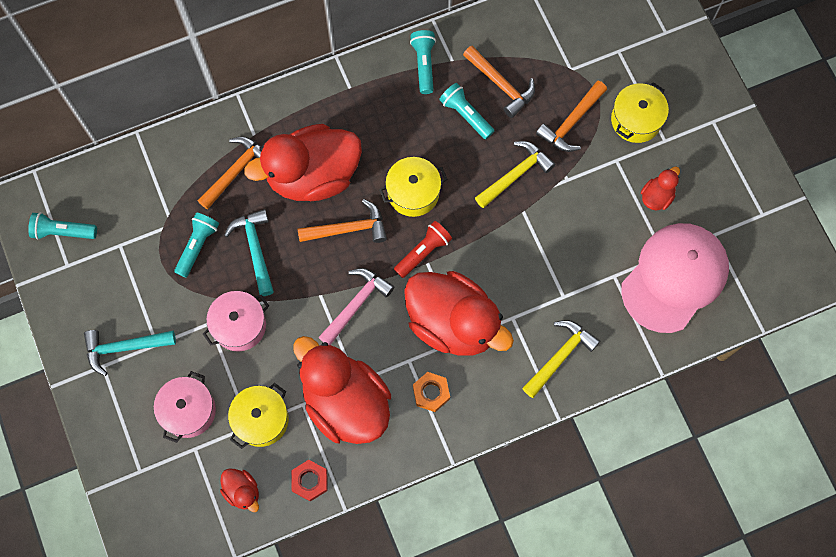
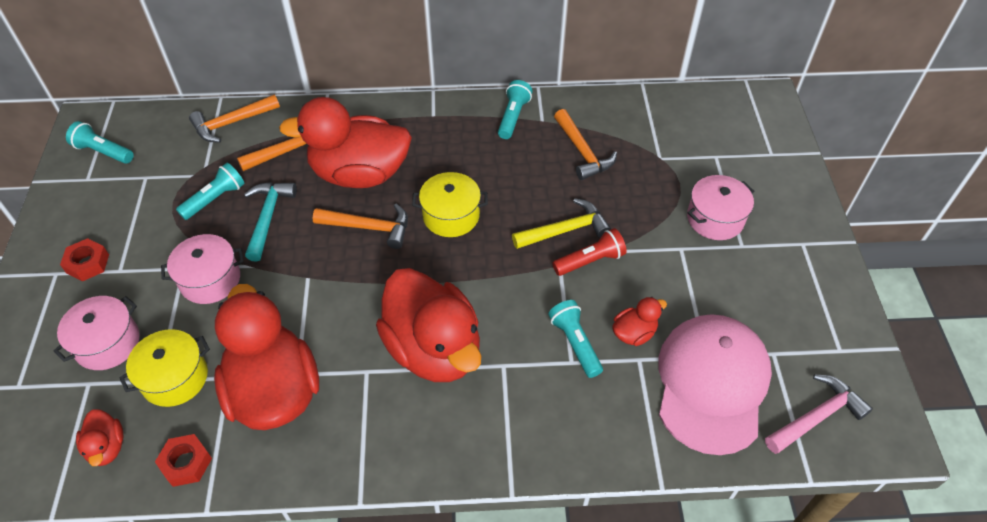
camera: 20 degrees right, 20 degrees down
(124, 347) = (87, 263): turquoise hammer -> red nut
(356, 304) = (340, 298): pink hammer -> pink hammer (816, 417)
(423, 252) = (435, 271): red flashlight -> red flashlight (590, 261)
(431, 393) = (374, 414): orange nut -> none
(465, 115) = (535, 166): turquoise flashlight -> turquoise flashlight (575, 343)
(560, 356) = (542, 425): yellow hammer -> none
(571, 122) = (643, 202): orange hammer -> orange hammer (232, 123)
(636, 120) = (715, 218): yellow pot -> pink pot
(656, 196) = (716, 295): red duck -> red duck (634, 333)
(674, 278) = (712, 384): pink cap -> pink cap turned 45 degrees counterclockwise

